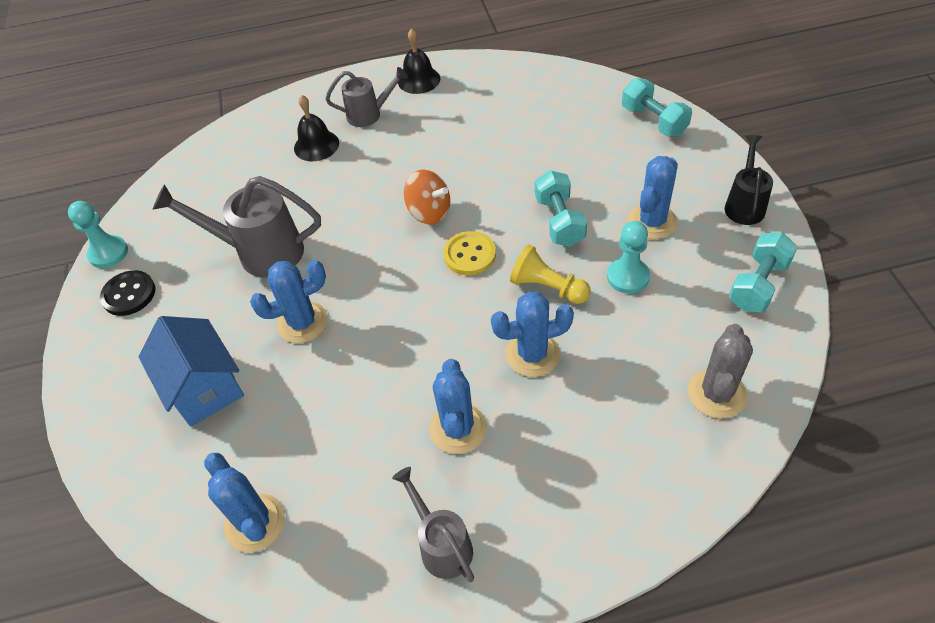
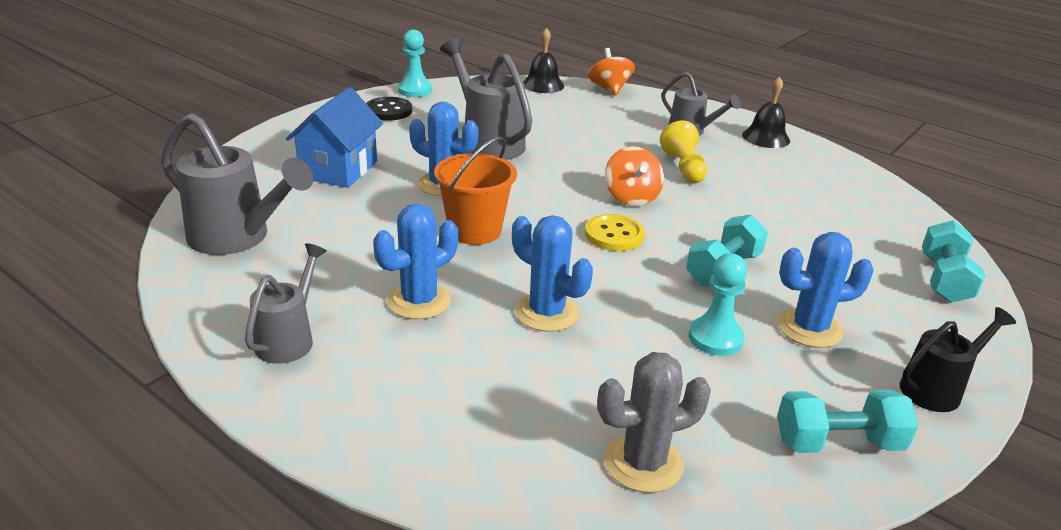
camera: 45 degrees right, 20 degrees down
(252, 118) = (609, 89): none -> orange spinning top
(255, 523) = (237, 238): blue cactus -> grey watering can
(316, 145) = (623, 123): black bell -> black bell (543, 85)
(391, 339) = (474, 230): none -> orange bucket
(547, 287) = (635, 292): yellow pawn -> yellow pawn (683, 167)

